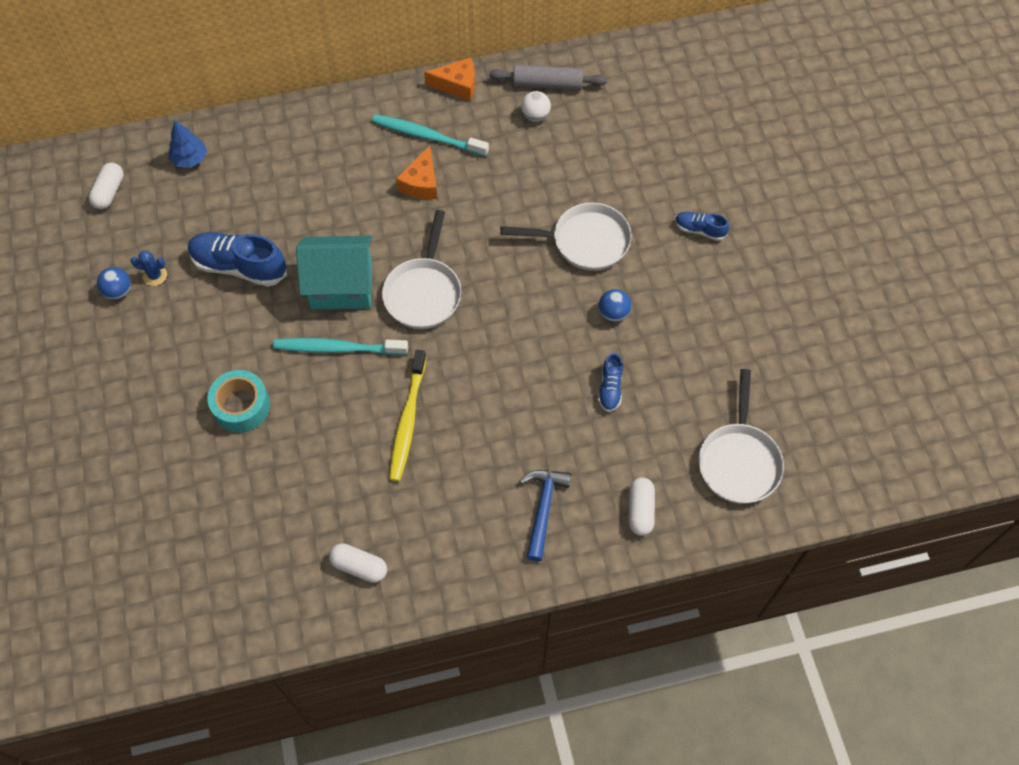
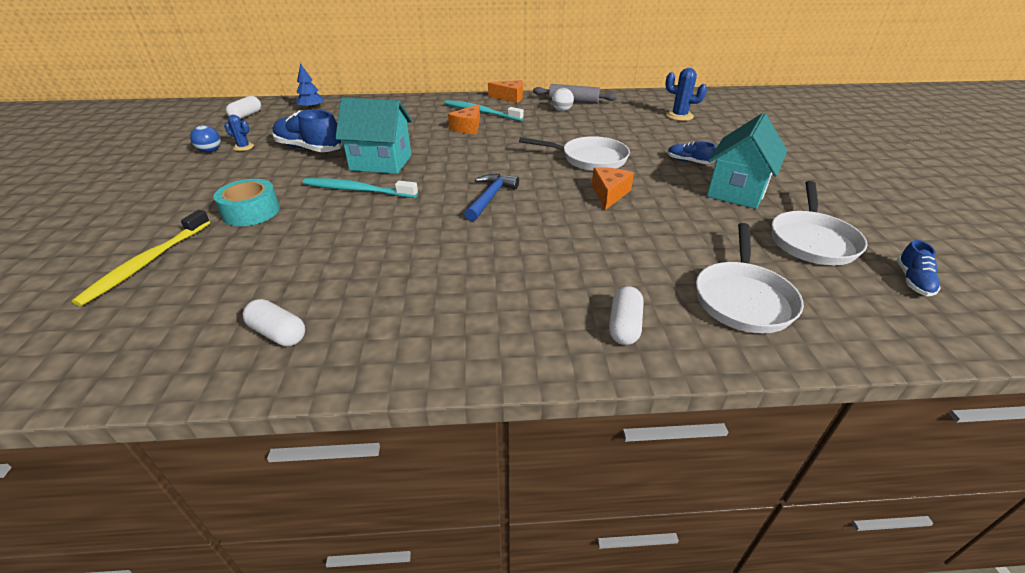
camera: 10 degrees right, 25 degrees down
(407, 421) = (394, 235): yellow toothbrush -> yellow toothbrush (146, 263)
(423, 292) = (446, 170): white pan -> white pan (812, 240)
(543, 509) = (509, 311): blue hammer -> blue hammer (490, 198)
(610, 388) = (600, 234): blue shoe -> blue shoe (913, 281)
(613, 313) = (609, 194): blue ball -> orange cheese
(691, 111) = (679, 116): none -> blue cactus
(748, 287) = (736, 191): none -> turquoise house

